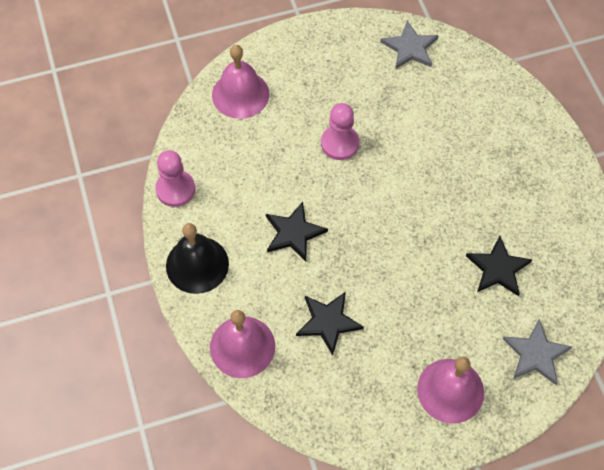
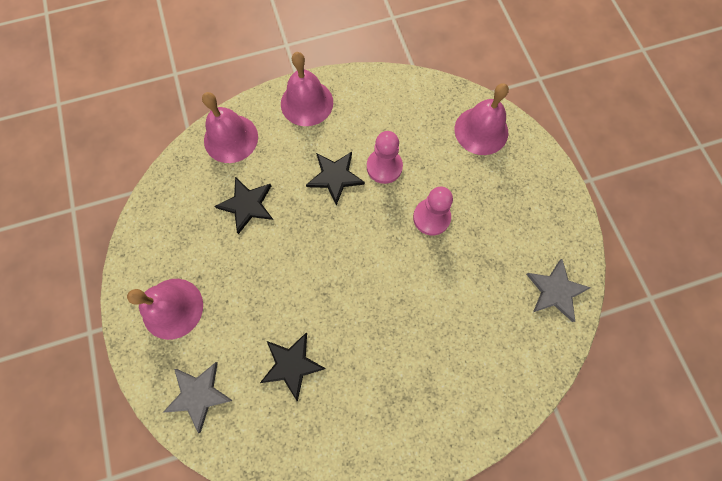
camera: 90 degrees right, 10 degrees up
(175, 189) = (378, 83): pink pawn -> pink pawn (384, 167)
(197, 264) = (307, 103): black bell -> pink bell

